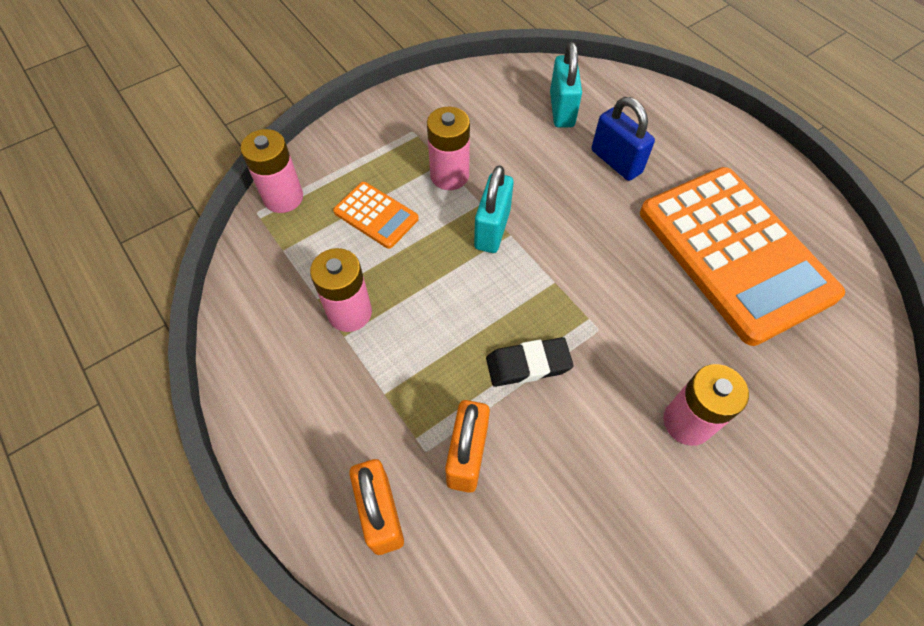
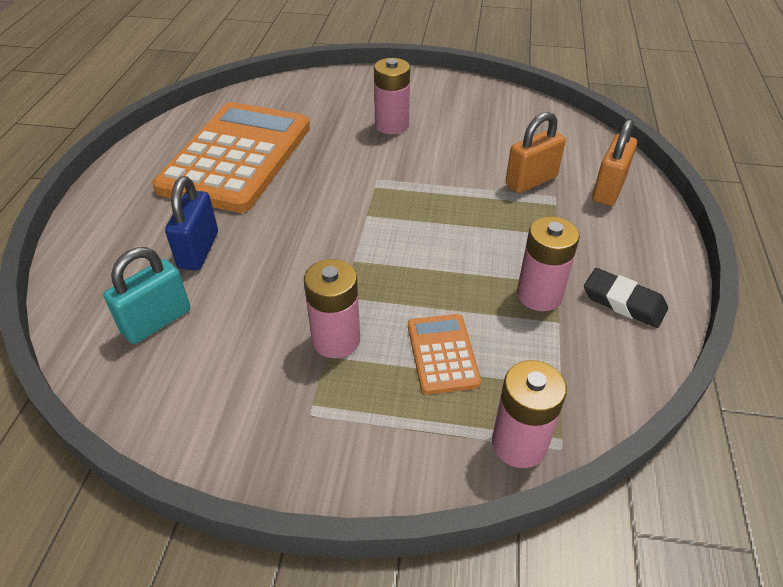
camera: 135 degrees left, 15 degrees down
(492, 229) = (361, 273): turquoise padlock -> none
(528, 364) = (444, 192): black eraser -> black eraser (623, 302)

